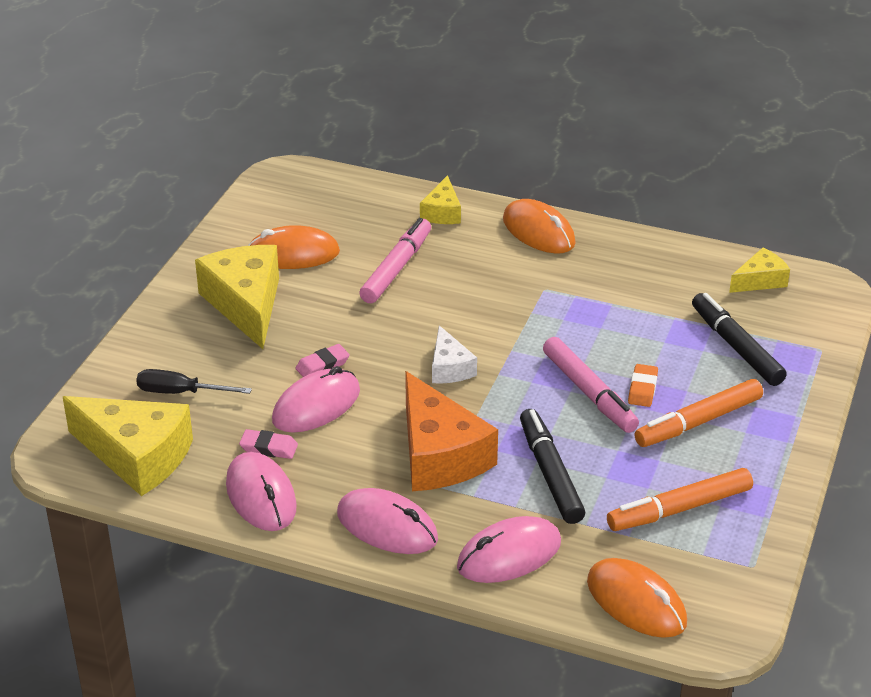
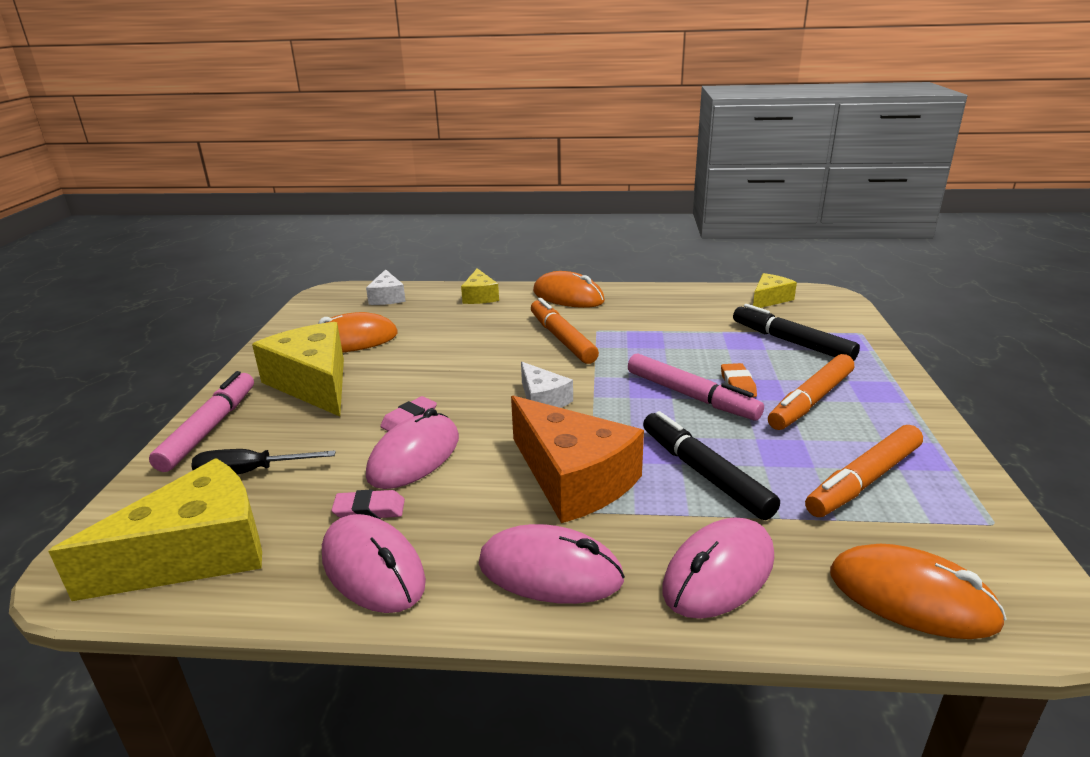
camera: 15 degrees left, 10 degrees down
(137, 456) = (196, 553): yellow cheese -> yellow cheese turned 45 degrees counterclockwise
(342, 194) = (387, 297): none -> white cheese
(396, 268) = (455, 336): pink marker -> pink marker (209, 428)
(502, 294) = (562, 339): none -> orange marker

